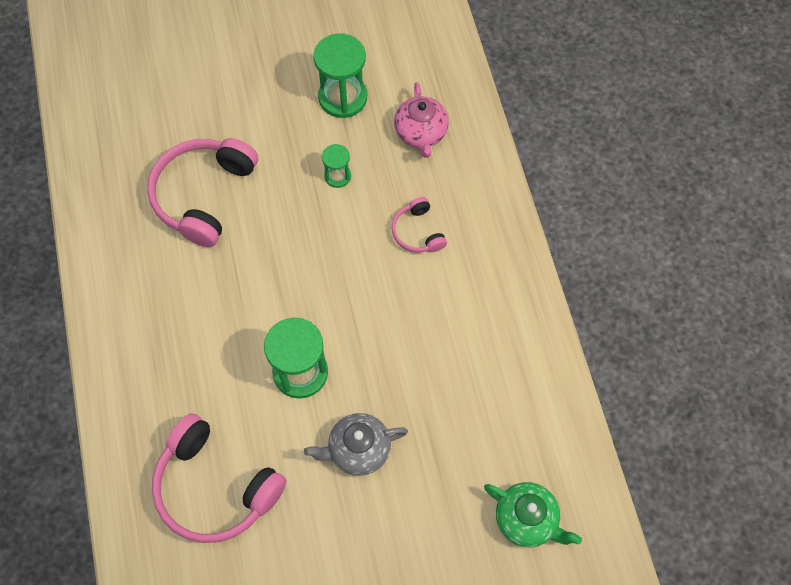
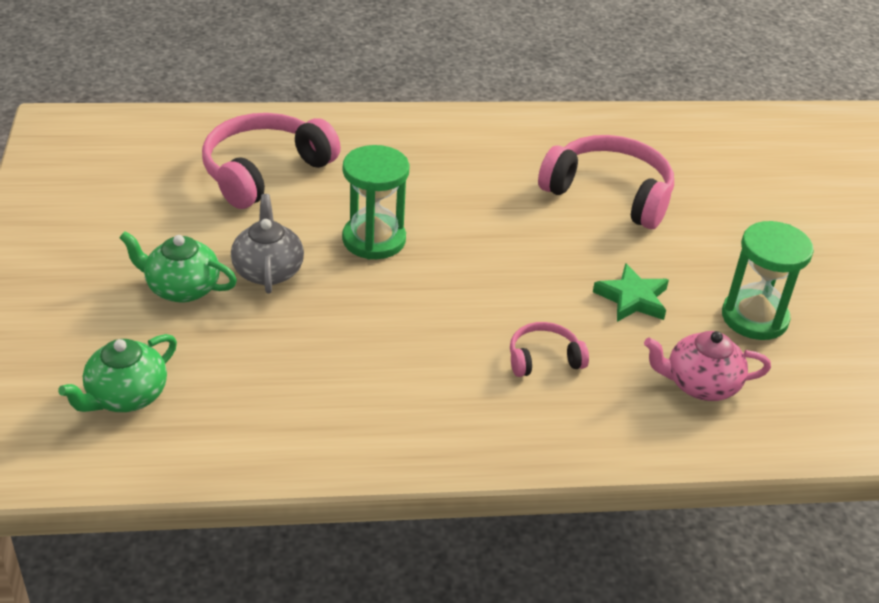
camera: 95 degrees right, 25 degrees down
(337, 176) = (632, 298): green hourglass -> green star
(395, 515) = (182, 288): none -> green teapot

